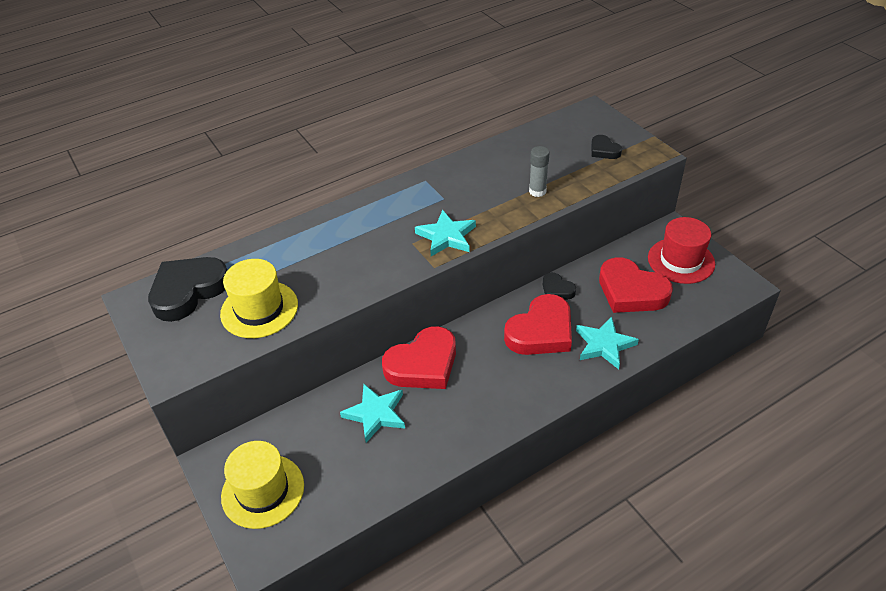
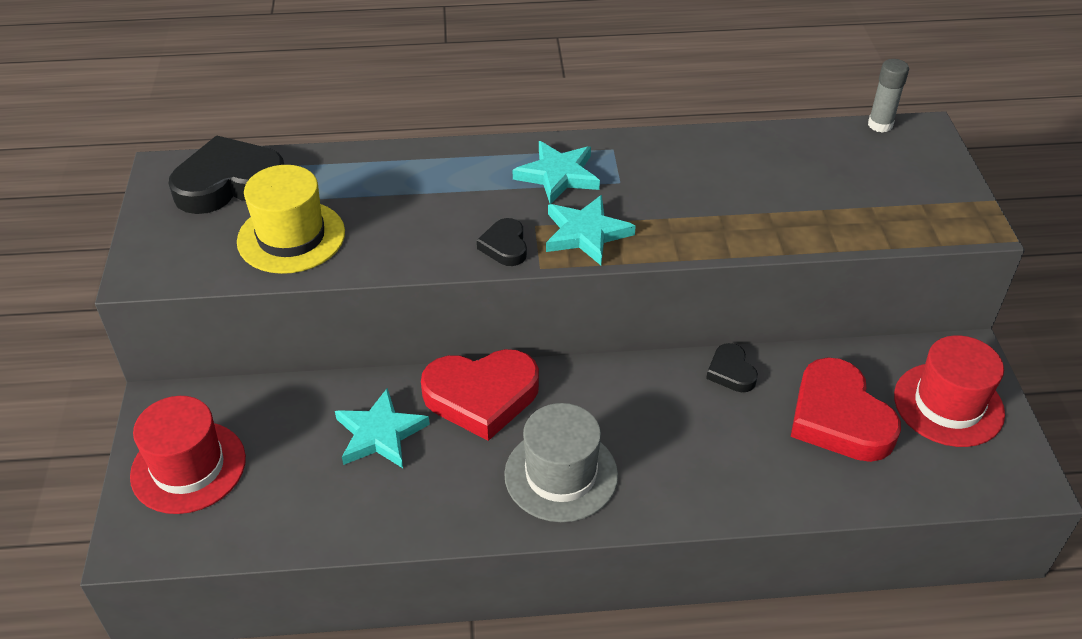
camera: 25 degrees right, 0 degrees up
(263, 491) = (188, 467): yellow hat -> red hat
(502, 389) = (561, 475): none -> grey hat
(537, 191) = (756, 218): grey glue stick -> grey glue stick (880, 125)
(541, 331) = (668, 420): red heart -> none
(604, 150) = (899, 195): black heart -> black heart (505, 246)
(604, 345) = (745, 476): turquoise star -> turquoise star (558, 175)

